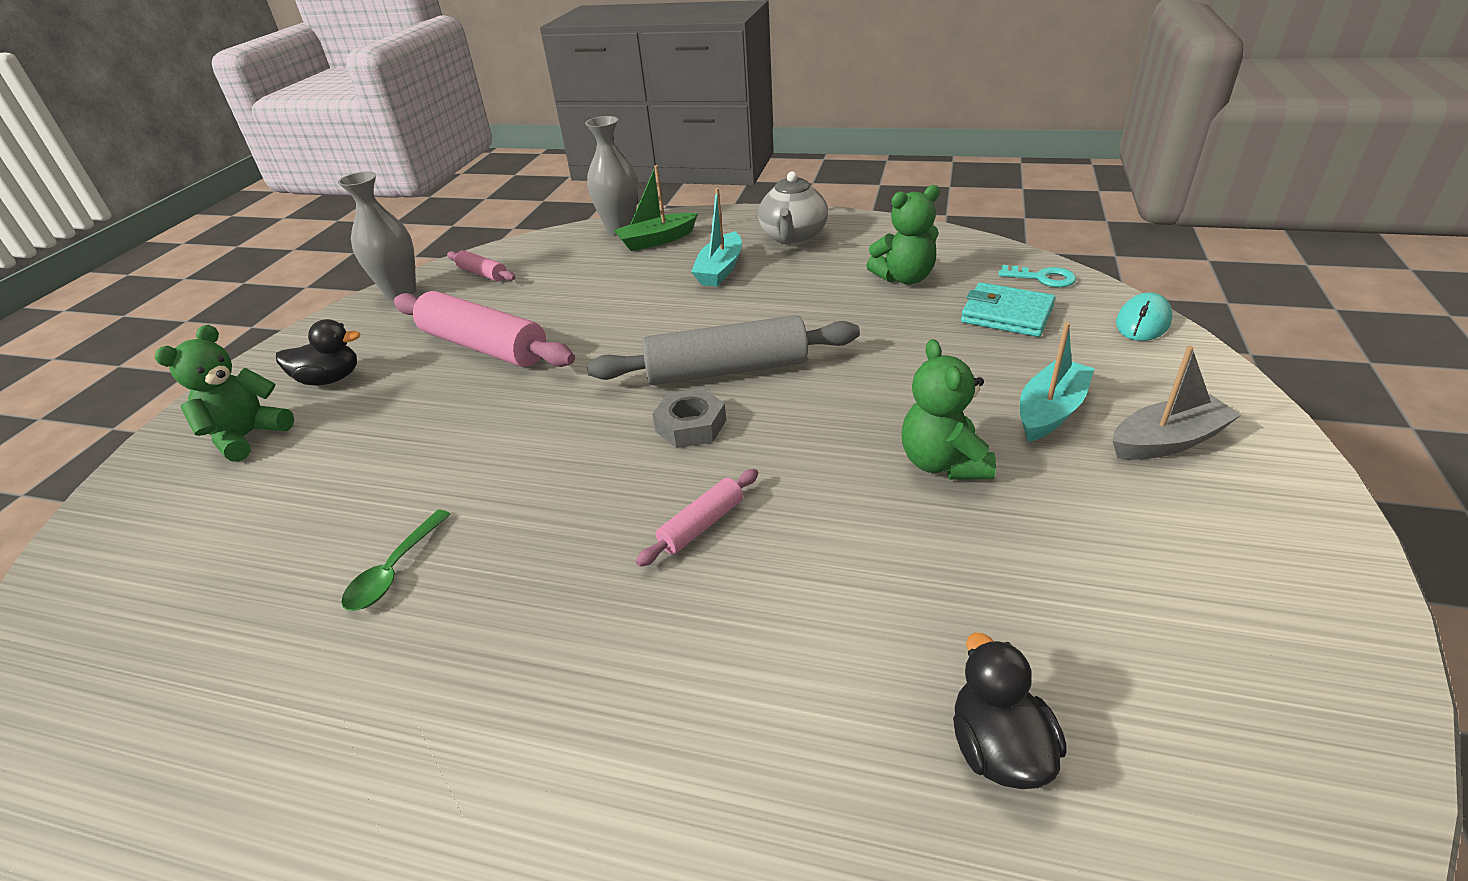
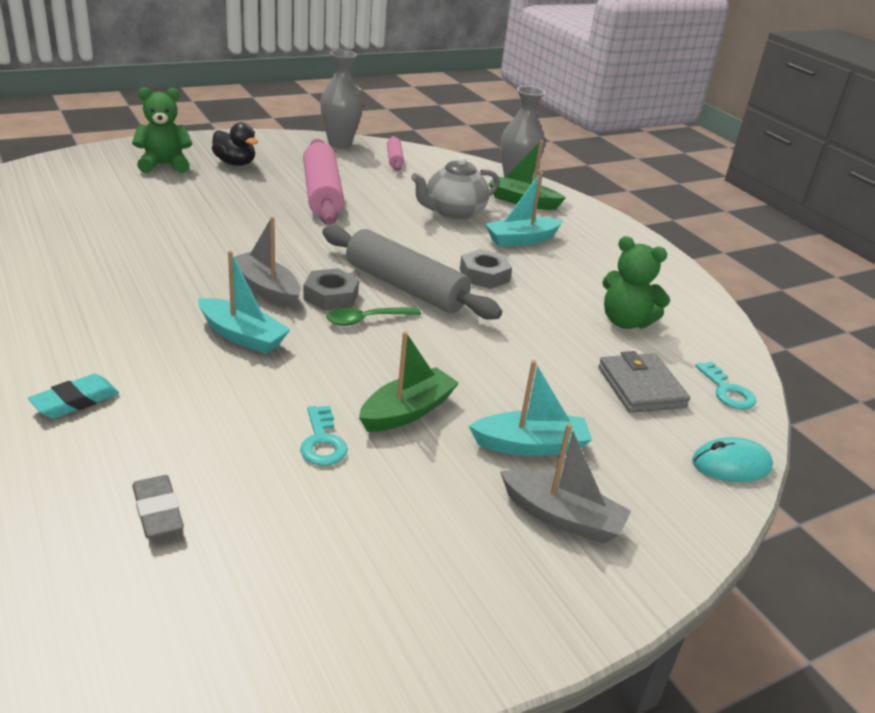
camera: 40 degrees right, 5 degrees down
(394, 570) = (111, 254): green spoon -> green spoon (366, 320)
(626, 466) = (266, 289): none -> grey boat
(701, 525) = (242, 336): pink rolling pin -> turquoise boat
(704, 744) = (75, 401): none -> turquoise eraser
(756, 315) = (484, 275): none -> grey nut
(793, 237) = (610, 253): grey teapot -> grey teapot (453, 213)
(943, 463) = (407, 411): green teddy bear -> green boat
(953, 546) = (322, 442): none -> turquoise key
(998, 748) = (158, 511): black duck -> grey eraser
(1006, 314) = (641, 387): turquoise wallet -> grey wallet

